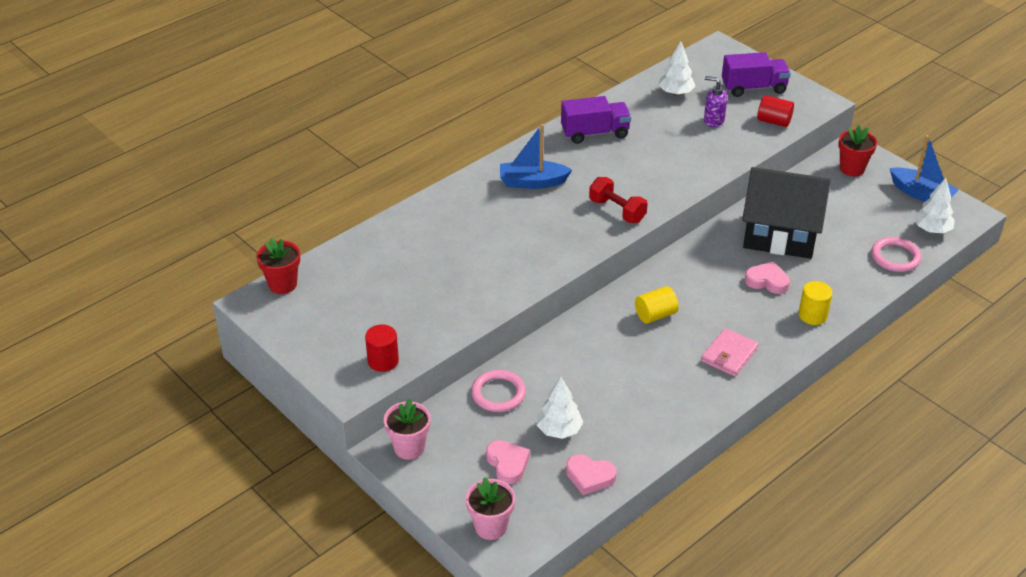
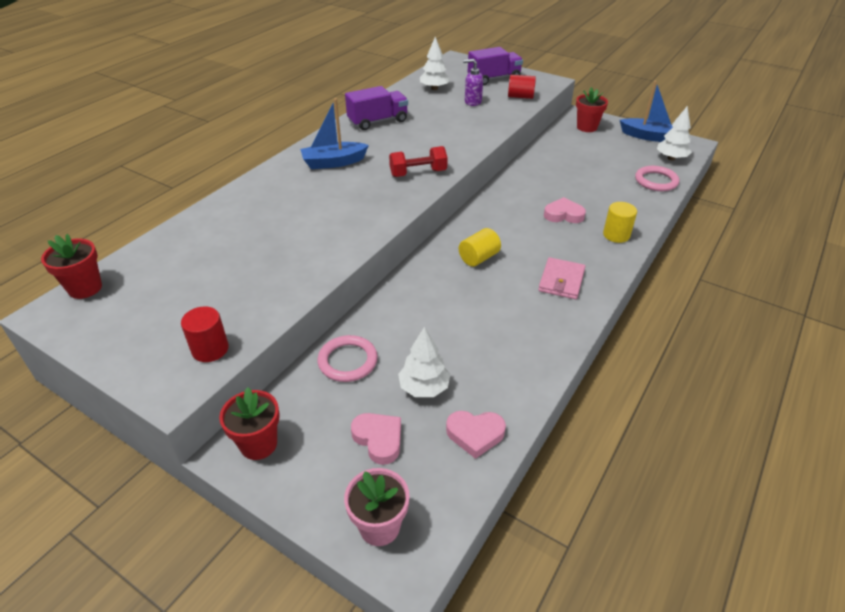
camera: 15 degrees left, 0 degrees up
(409, 447) = (258, 444): pink flower pot -> red flower pot
(617, 211) = (418, 173): red dumbbell -> red dumbbell turned 45 degrees counterclockwise
(780, 234) = (556, 179): black house -> none

